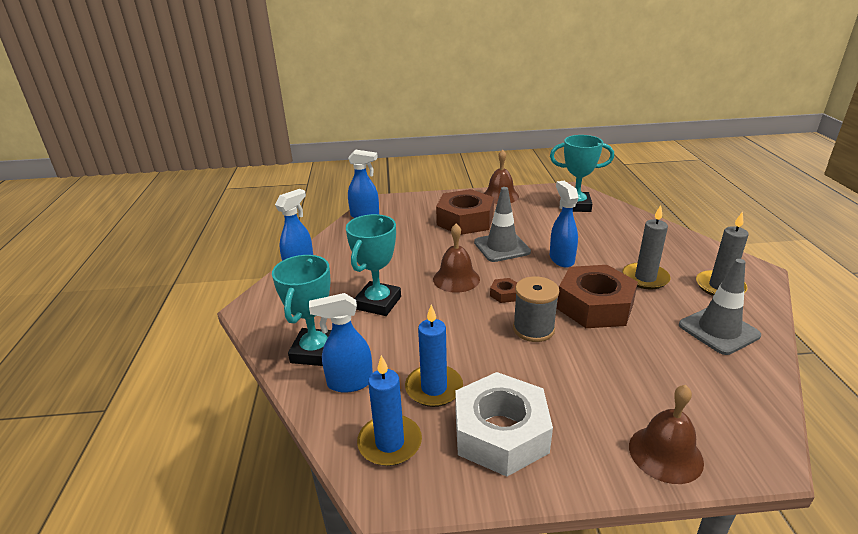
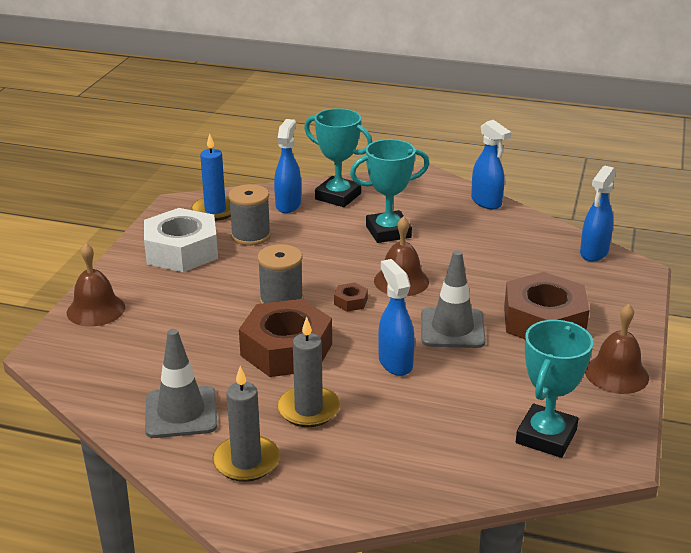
camera: 110 degrees right, 0 degrees up
(378, 303) = (388, 232): turquoise trophy -> turquoise trophy turned 60 degrees counterclockwise
(434, 388) = (251, 236): blue candle -> grey spool
(561, 259) = (395, 363): blue spray bottle -> blue spray bottle turned 120 degrees counterclockwise

